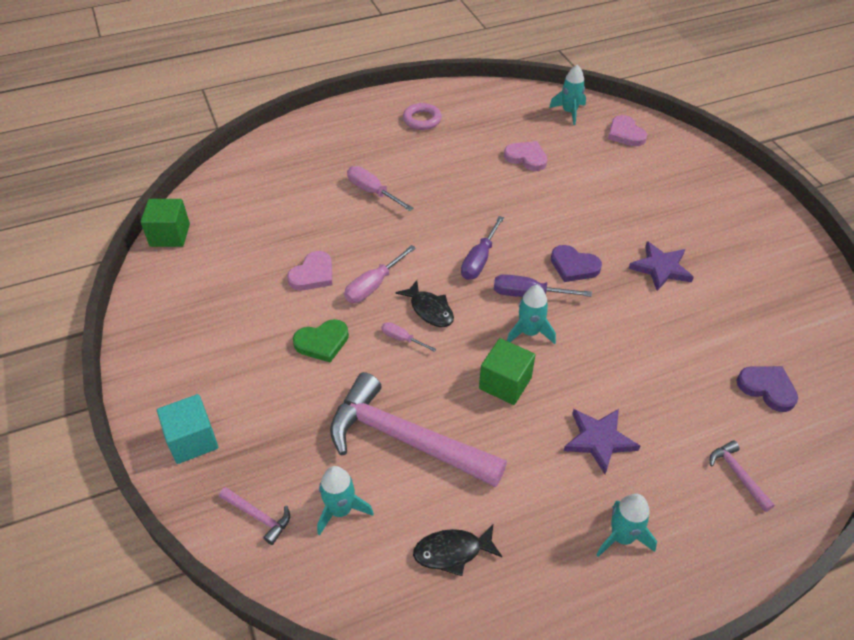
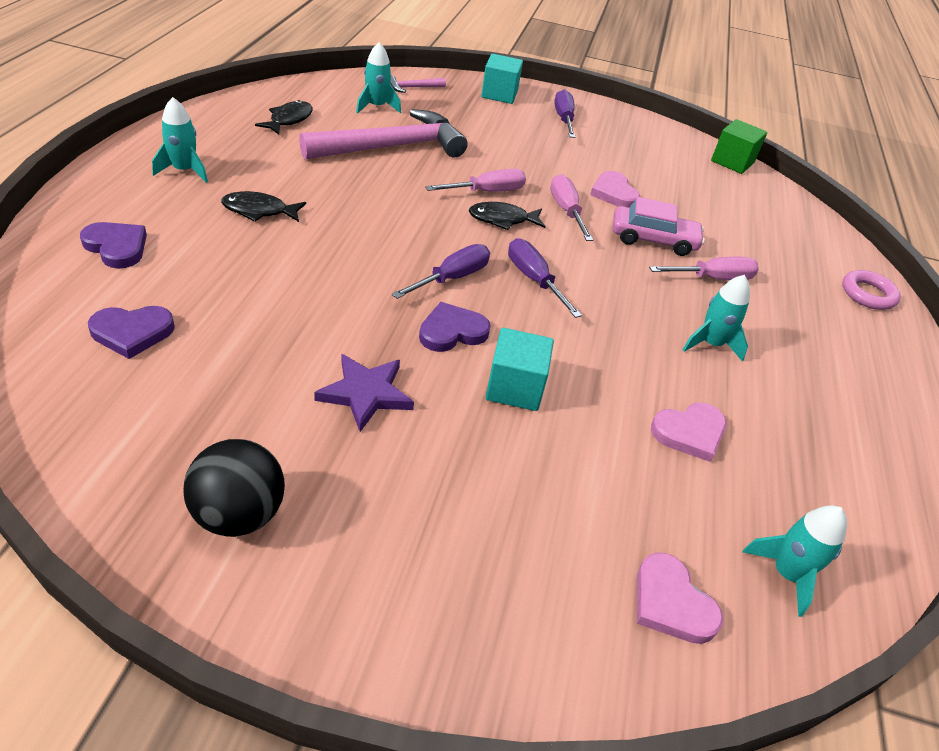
camera: 120 degrees right, 5 degrees down
(201, 364) = (563, 119): none -> purple screwdriver
(322, 342) = (528, 162): green heart -> none
(357, 231) = (653, 239): none -> pink car
(402, 339) = (486, 192): pink screwdriver -> pink screwdriver, size x1.67
(422, 120) = (850, 393): pink ring -> pink ring (868, 294)
(505, 383) = (375, 206): green cube -> none
(529, 332) = (407, 249): turquoise rocket -> turquoise rocket (711, 344)
(580, 222) = (515, 388): none -> turquoise cube
(599, 440) = (259, 211): purple star -> black fish
(625, 134) = (671, 603): pink heart -> pink heart turned 135 degrees counterclockwise
(737, 474) = (117, 247): pink hammer -> purple heart
(770, 260) = (239, 514): none -> black ball

